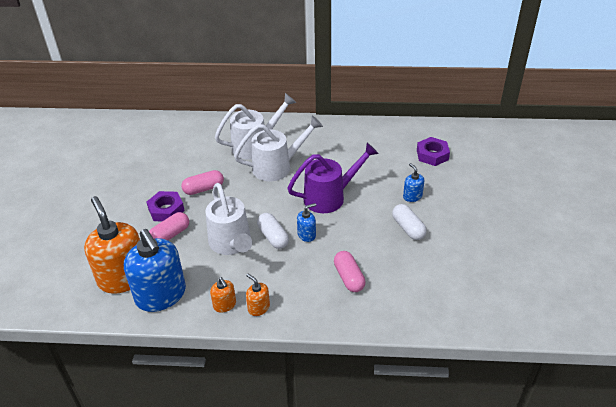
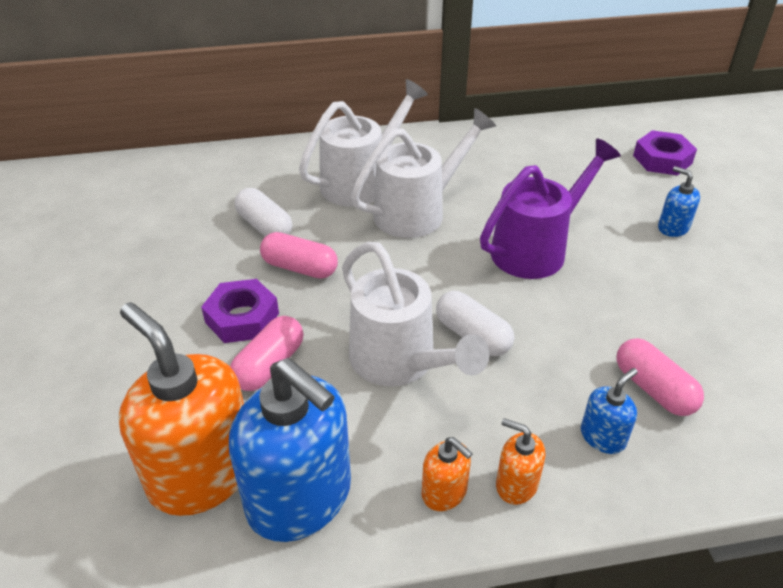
camera: 15 degrees left, 0 degrees up
(203, 189) = (300, 268): pink capsule -> pink capsule turned 60 degrees clockwise
(306, 235) = (532, 321): blue soap dispenser -> blue soap dispenser (603, 436)
(408, 228) = (700, 281): white capsule -> white capsule (264, 226)

